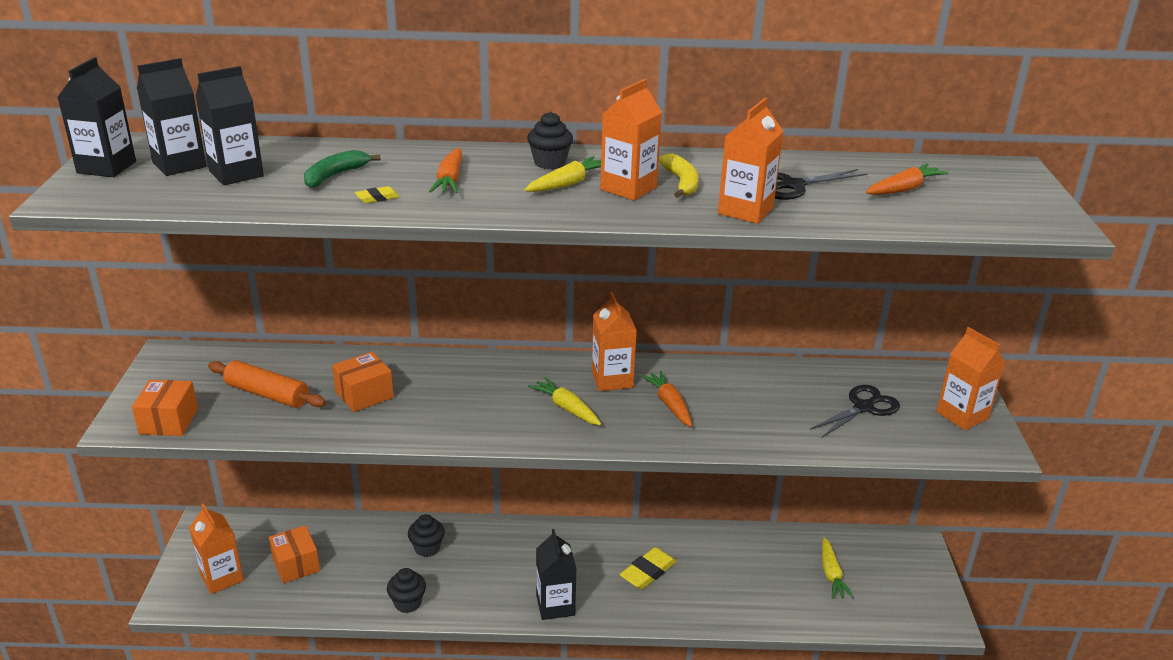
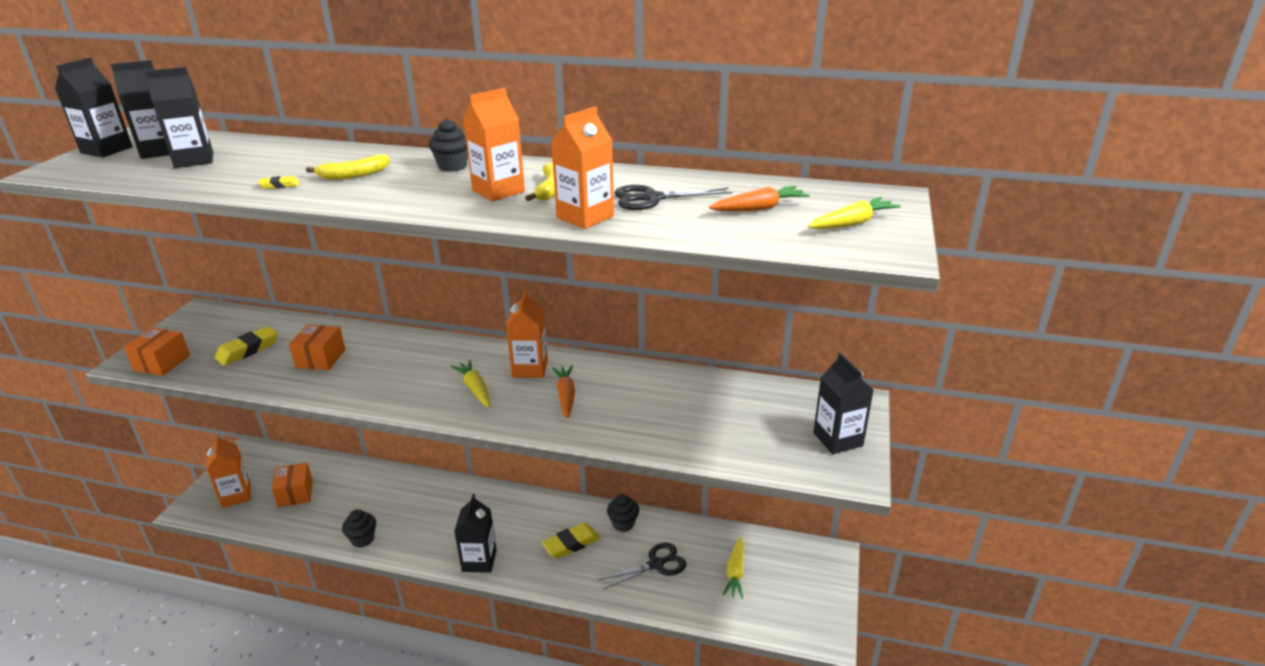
camera: 15 degrees right, 0 degrees up
(267, 394) = (248, 350): orange rolling pin -> yellow eraser
(335, 175) = (267, 166): green banana -> none
(364, 395) = (320, 358): orange box -> orange box turned 60 degrees counterclockwise
(427, 548) = (401, 495): black cupcake -> black cupcake (623, 524)
(450, 180) = (354, 175): orange carrot -> yellow banana
(568, 184) = (449, 184): yellow carrot -> yellow carrot (852, 223)
(864, 407) = (744, 420): black scissors -> black scissors (656, 564)
(962, 415) = (838, 439): orange carton -> black carton

